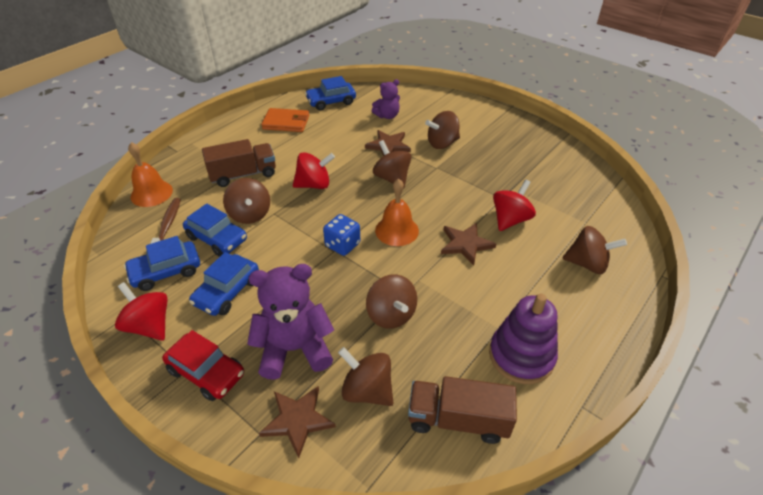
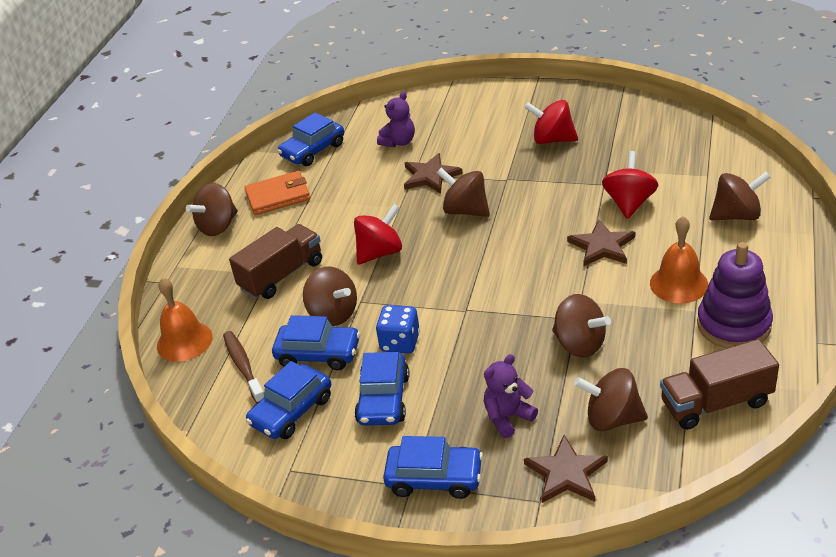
camera: 20 degrees left, 5 degrees down
(149, 325) = (327, 467): red spinning top -> red spinning top (552, 140)
(206, 372) = (434, 478): red car -> blue car
(294, 349) = (508, 417): purple teddy bear -> purple teddy bear, size x0.57
(342, 245) = (470, 301): blue dice -> blue dice (400, 342)
(397, 230) = (517, 262): orange bell -> orange bell (678, 284)
(442, 143) = (491, 150): brown spinning top -> brown spinning top (218, 226)

